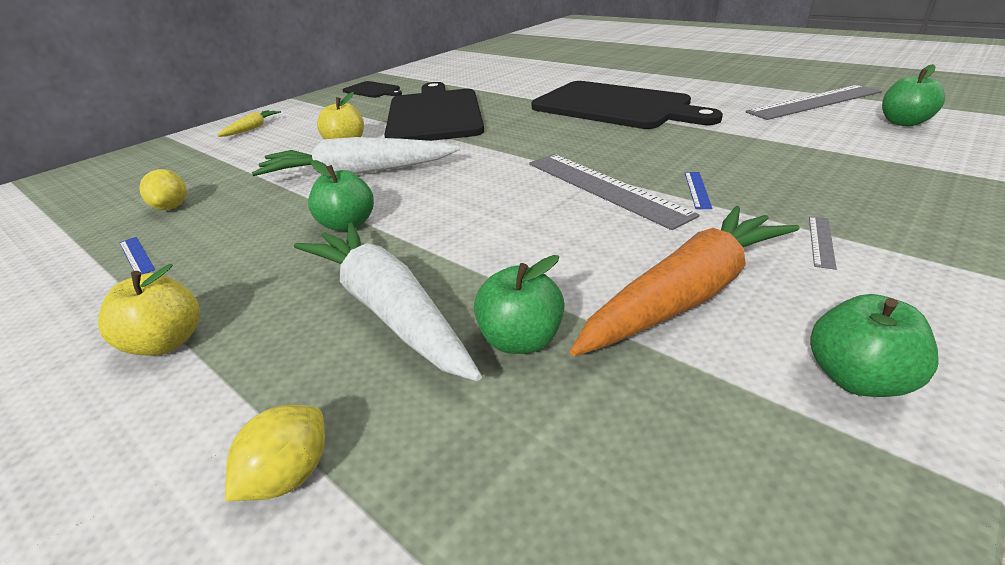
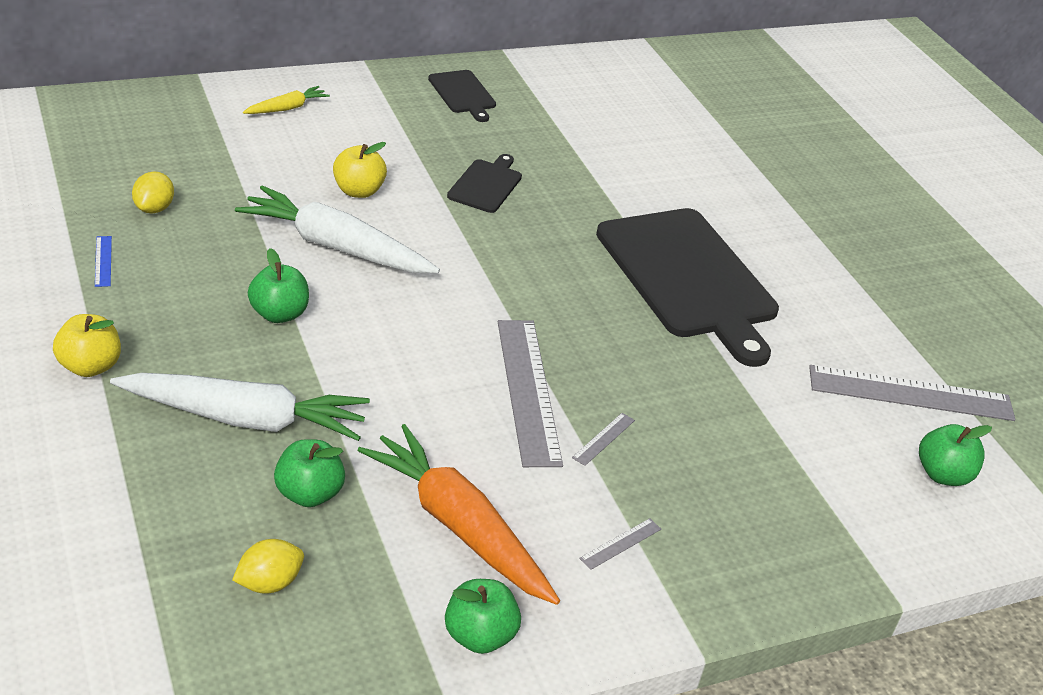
camera: 20 degrees right, 5 degrees up
(289, 475) = (114, 502): yellow lemon -> yellow lemon (269, 583)
(387, 308) = (246, 419): white carrot -> white carrot turned 105 degrees clockwise
(434, 115) = (486, 185): black cutting board -> black cutting board, size x0.45
(688, 294) = (458, 525): orange carrot -> orange carrot turned 120 degrees counterclockwise
(697, 190) = (603, 439): blue ruler -> grey ruler

